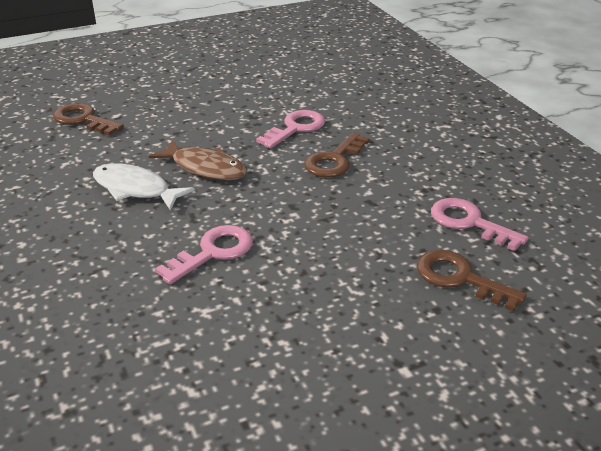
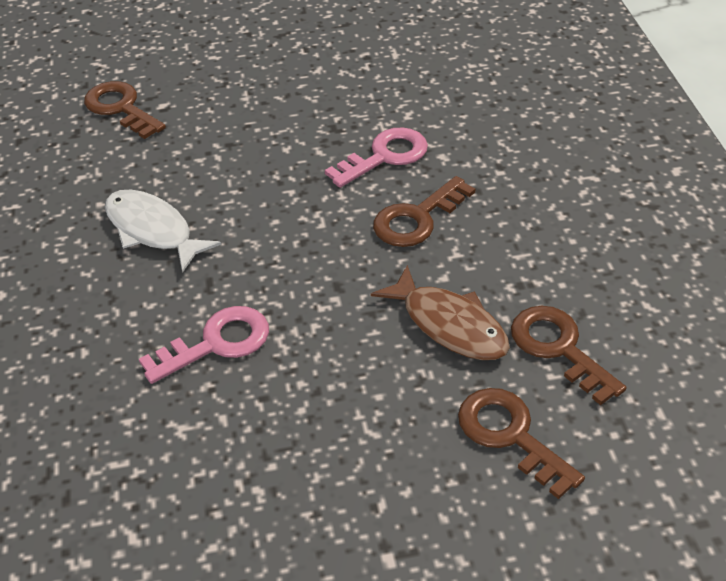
camera: 15 degrees right, 10 degrees up
(205, 168) = (247, 208): brown fish -> brown fish (449, 325)
(469, 222) = (559, 348): pink key -> brown key

